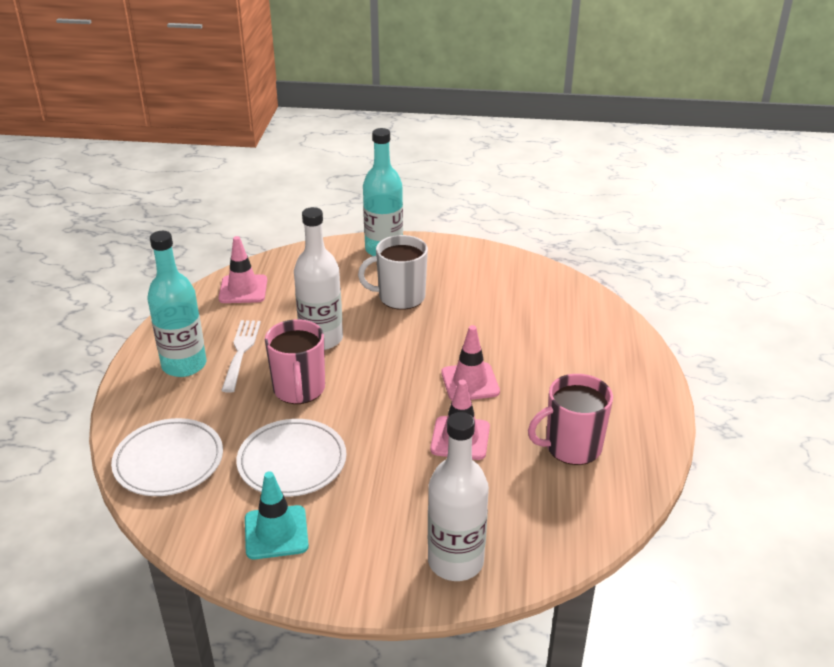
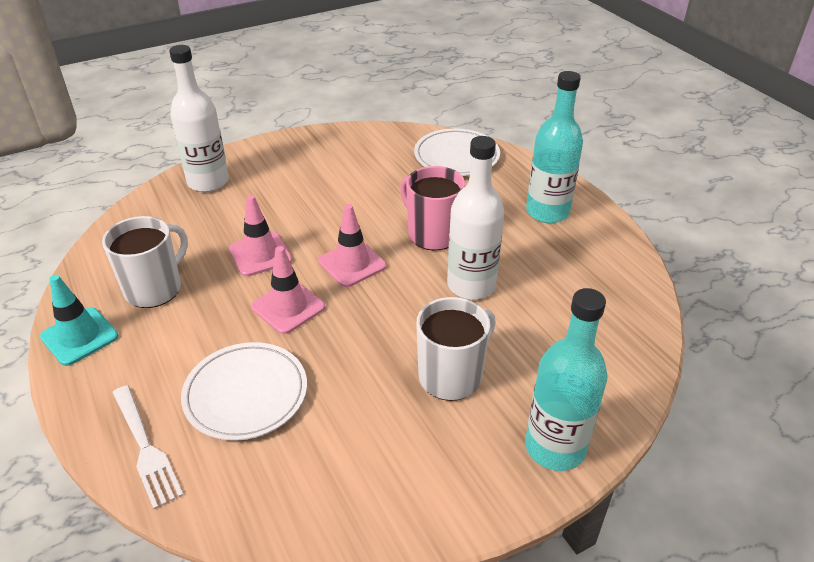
camera: 145 degrees right, 5 degrees up
(241, 352) = (521, 241): white fork -> white fork (145, 448)
(243, 289) = (617, 301): pink traffic cone -> pink traffic cone (352, 264)
(276, 532) = (339, 152): turquoise traffic cone -> turquoise traffic cone (79, 336)
(292, 461) = (375, 188): white plate -> white plate (246, 394)
(572, 447) = (154, 289): pink mug -> white mug

